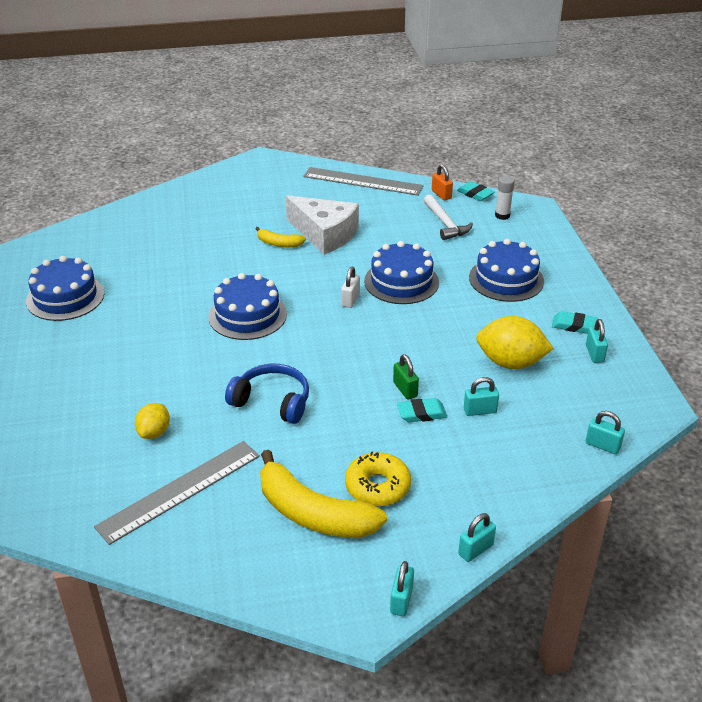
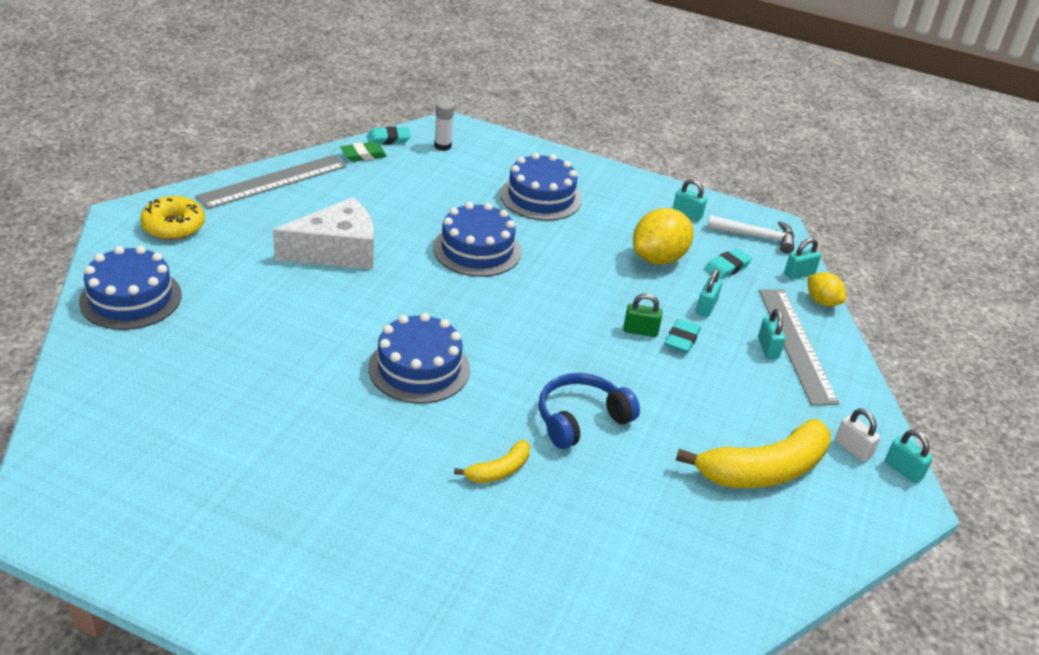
camera: 60 degrees left, 0 degrees up
(65, 297) = (208, 494): blue cake -> blue cake (131, 298)
(154, 432) = (553, 526): yellow lemon -> yellow lemon (822, 302)
(179, 490) = (662, 547): grey ruler -> grey ruler (796, 344)
(279, 243) = (314, 286): yellow banana -> yellow banana (499, 470)
(350, 300) = (470, 292): white padlock -> white padlock (852, 449)
(377, 486) = (757, 413): yellow donut -> yellow donut (174, 226)
(441, 194) = (363, 155): orange padlock -> green eraser
(445, 224) = (415, 179): white hammer -> white hammer (756, 237)
(475, 550) = (871, 400): turquoise padlock -> turquoise padlock (768, 348)
(574, 325) = (641, 203): turquoise eraser -> turquoise eraser (727, 267)

